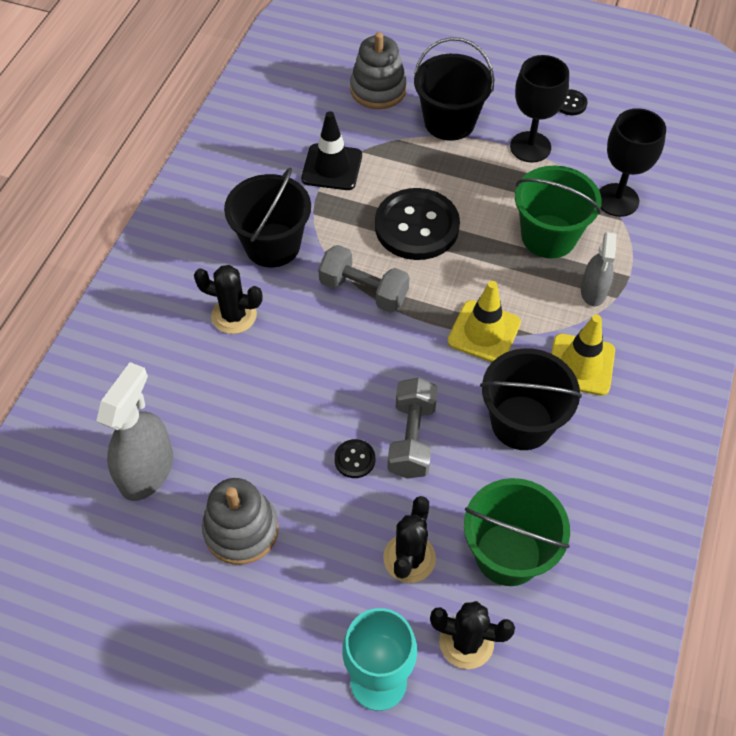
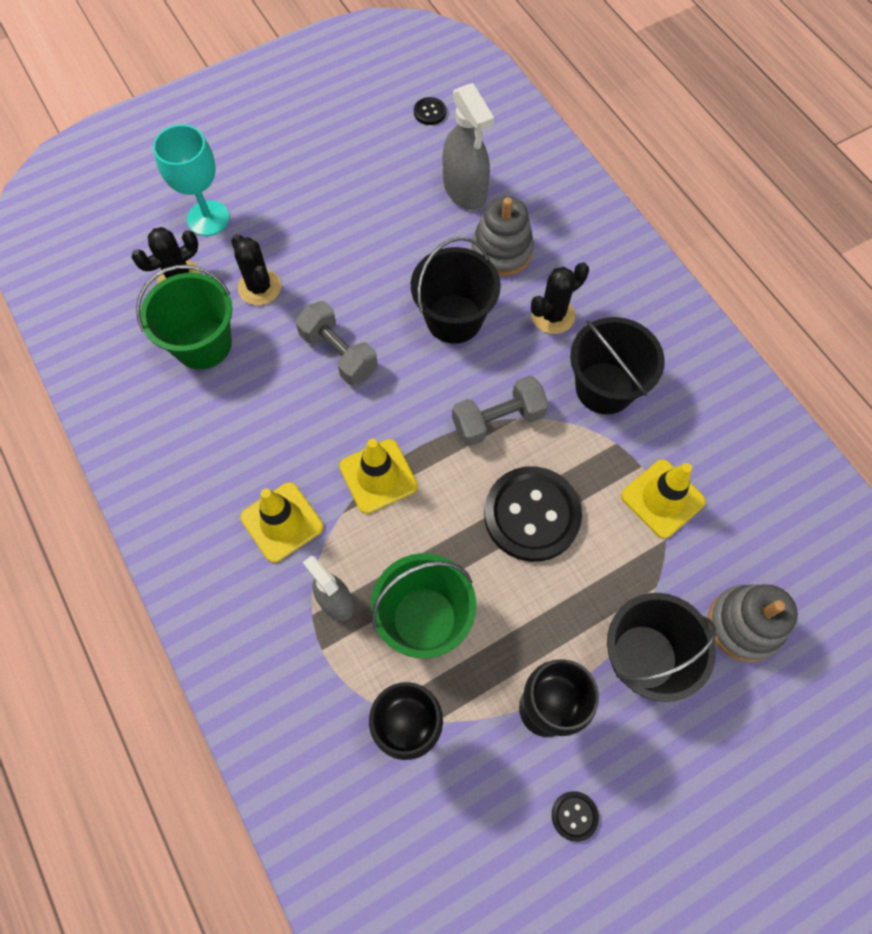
camera: 130 degrees right, 10 degrees up
(241, 530) = (372, 213): grey stacking toy -> grey stacking toy (501, 251)
(332, 167) = (662, 499): black traffic cone -> yellow traffic cone
(354, 459) = (358, 307): black button -> black button (430, 112)
(521, 422) = (279, 435): black bucket -> black bucket (454, 319)

